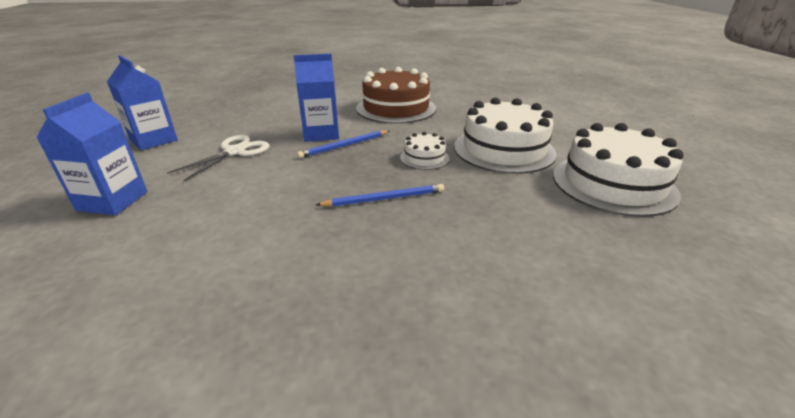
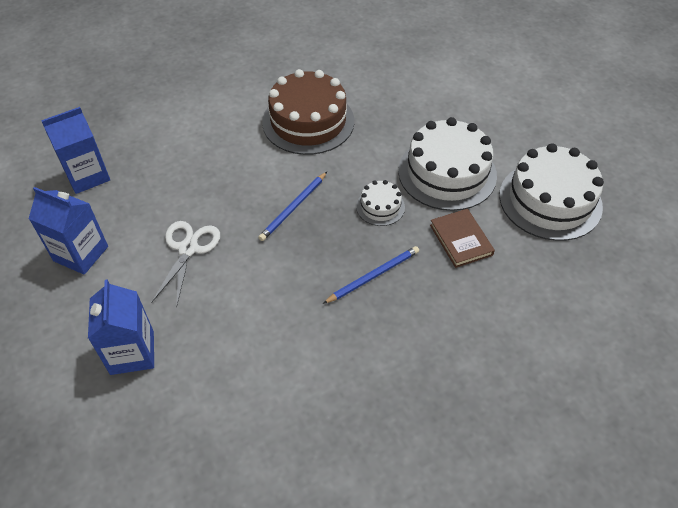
camera: 20 degrees left, 20 degrees up
(321, 134) = (256, 193): blue carton -> blue carton (87, 176)
(495, 192) = (461, 240): none -> brown book

